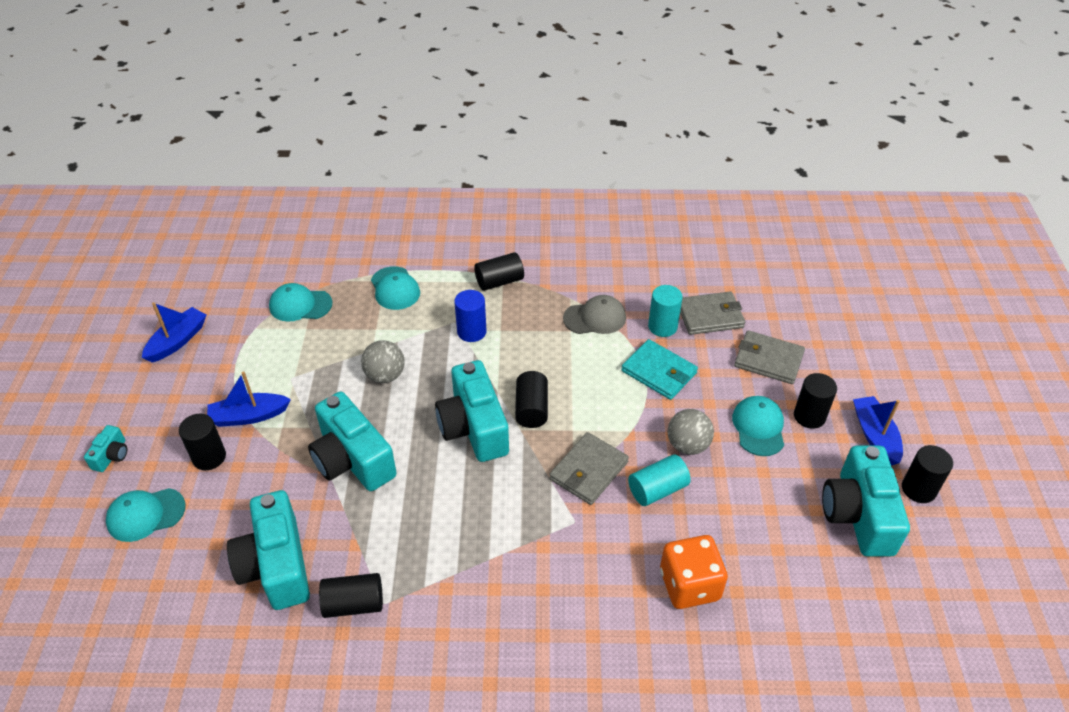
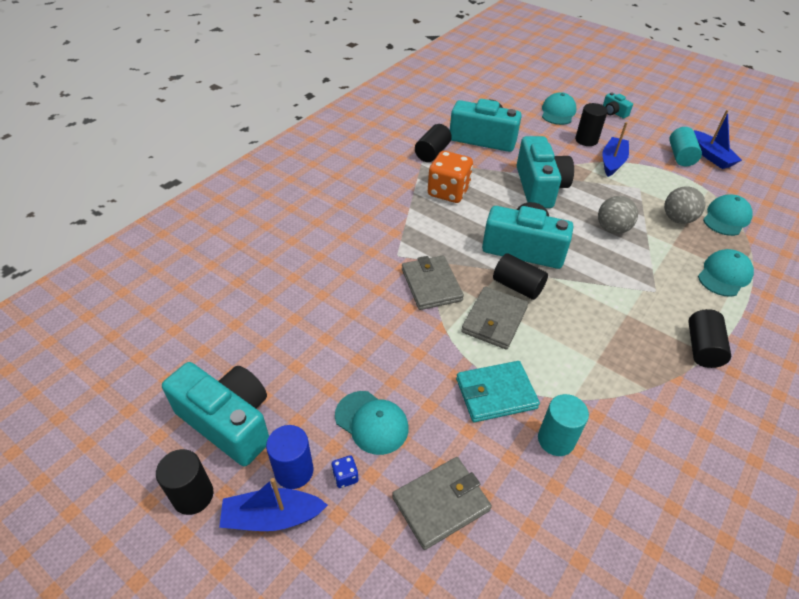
camera: 125 degrees right, 0 degrees up
(352, 459) = (539, 187): turquoise camera -> turquoise camera turned 90 degrees clockwise
(395, 288) = (724, 275): turquoise cap -> turquoise cap turned 120 degrees clockwise
(471, 331) = (636, 295): blue cylinder -> blue cylinder (294, 471)
(595, 318) = (603, 390): grey cap -> none
(657, 489) = (379, 311): turquoise cylinder -> turquoise cylinder (680, 156)
(687, 445) = (400, 357): grey ball -> grey ball (677, 219)
(689, 585) = (296, 280): orange dice -> orange dice (448, 192)
(710, 316) = (544, 499): grey wallet -> grey wallet (494, 320)
(809, 416) = (345, 477): black cylinder -> blue dice
(875, 435) = (272, 517): blue boat -> blue boat turned 150 degrees clockwise

